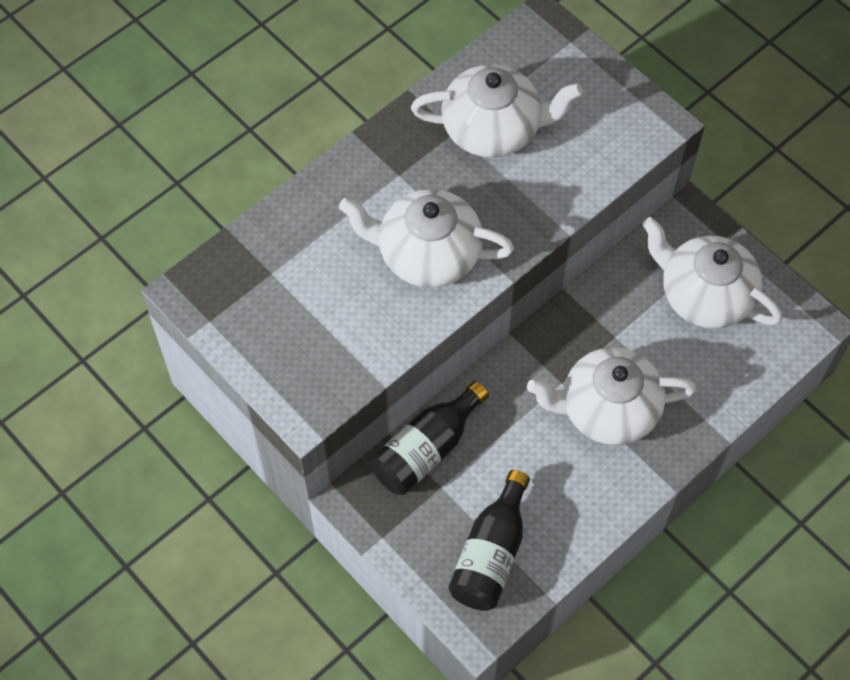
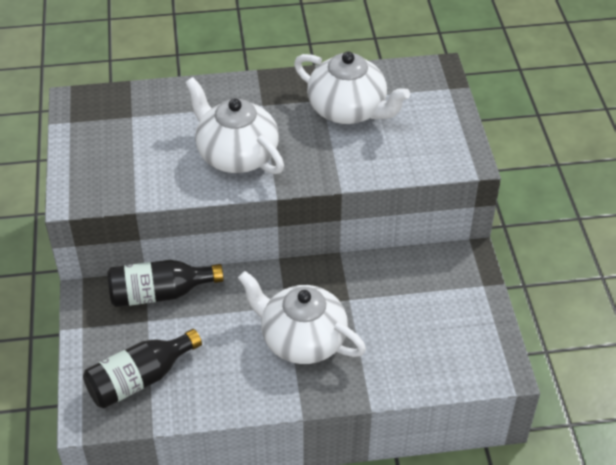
camera: 35 degrees right, 15 degrees down
(704, 295) = (437, 309): white teapot -> none

